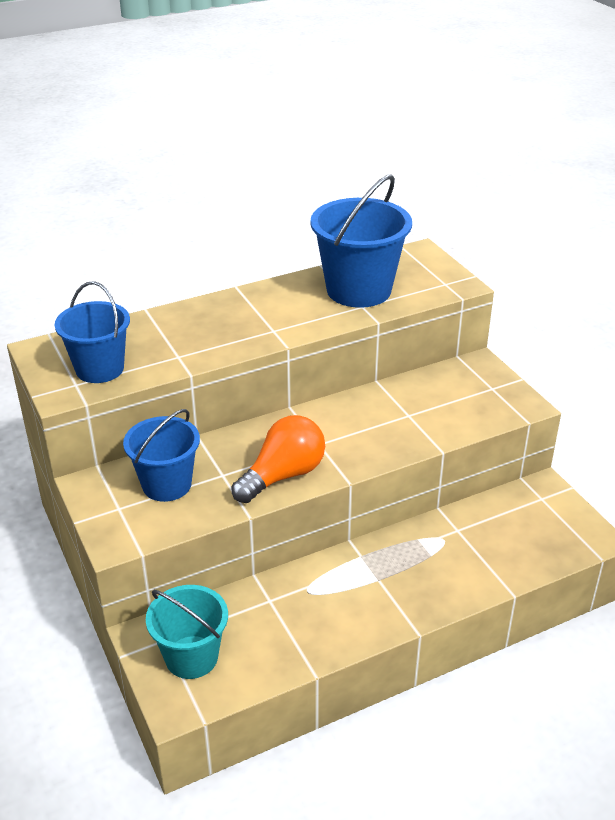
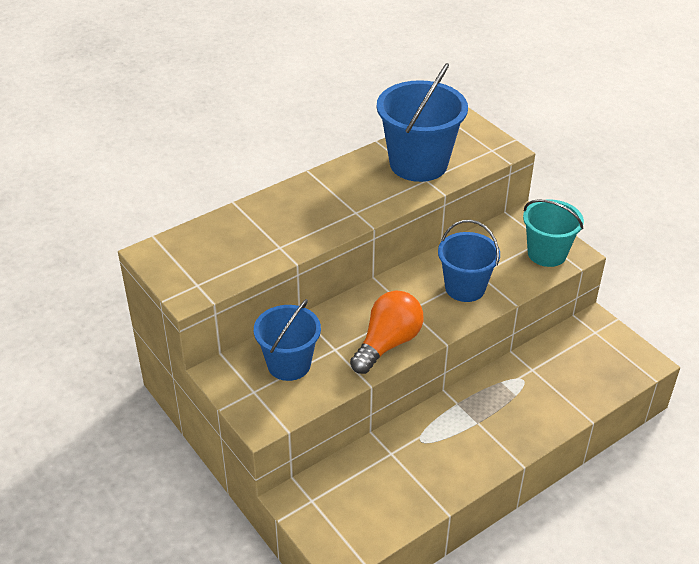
camera: 10 degrees left, 5 degrees up
(100, 369) = (213, 267): blue bucket -> blue bucket (465, 288)
(191, 657) = (339, 512): turquoise bucket -> turquoise bucket (547, 254)

